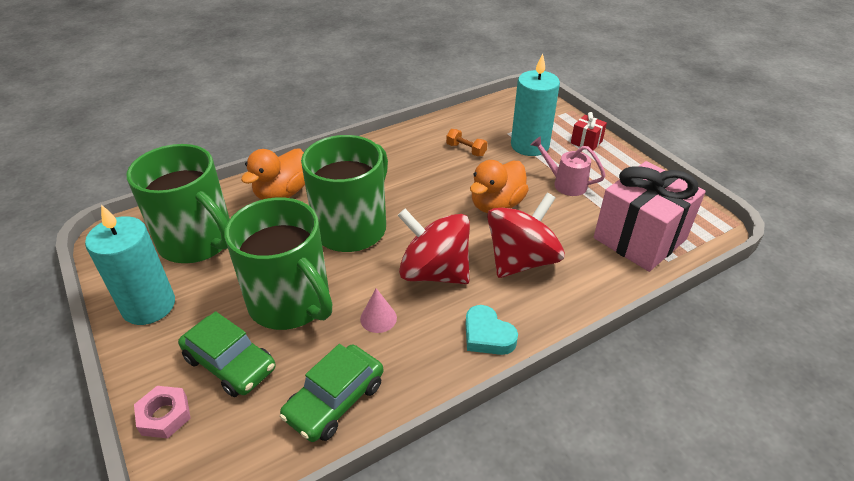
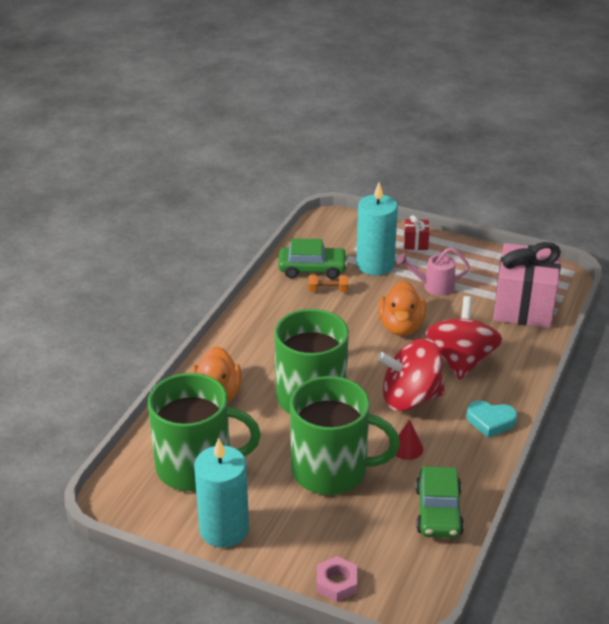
camera: 35 degrees left, 5 degrees down
(230, 363) = (339, 530): green car -> green car (312, 269)
(378, 318) = (407, 448): pink cone -> red cone

